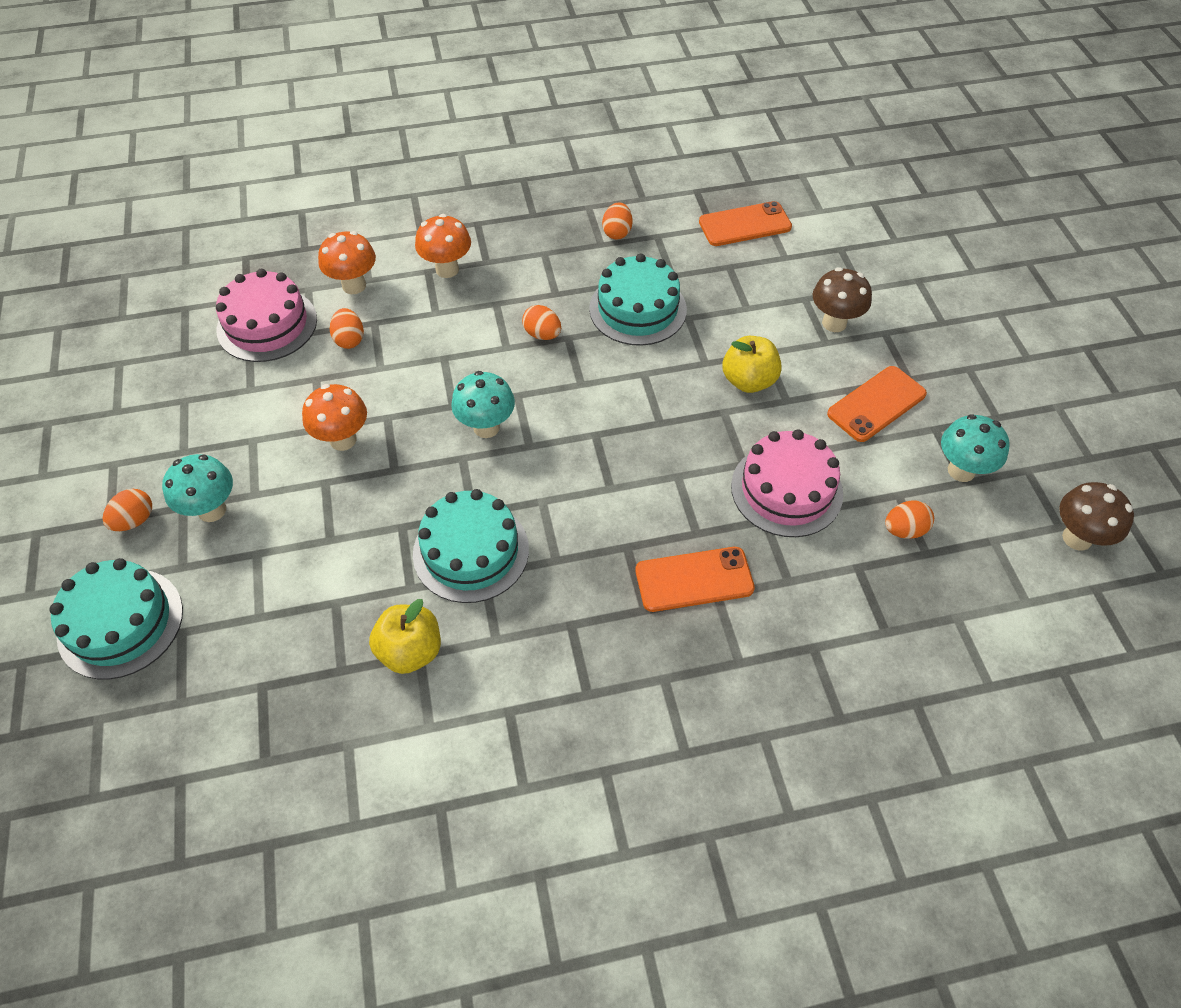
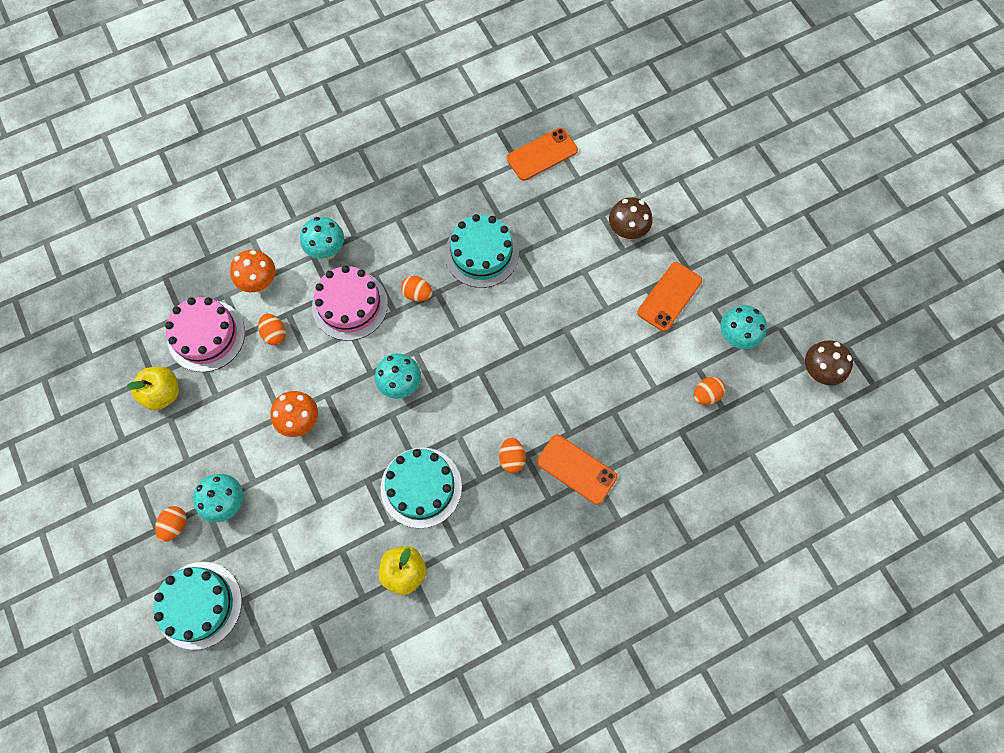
camera: 15 degrees left, 15 degrees up
(447, 269) = (327, 251): orange mushroom -> turquoise mushroom
(617, 232) = (447, 185): orange egg -> orange egg (512, 458)
(694, 579) = (576, 469): orange phone -> orange phone turned 60 degrees clockwise
(748, 381) = (576, 298): yellow apple -> yellow apple (163, 393)
(786, 490) = (622, 383): pink cake -> pink cake (350, 305)

